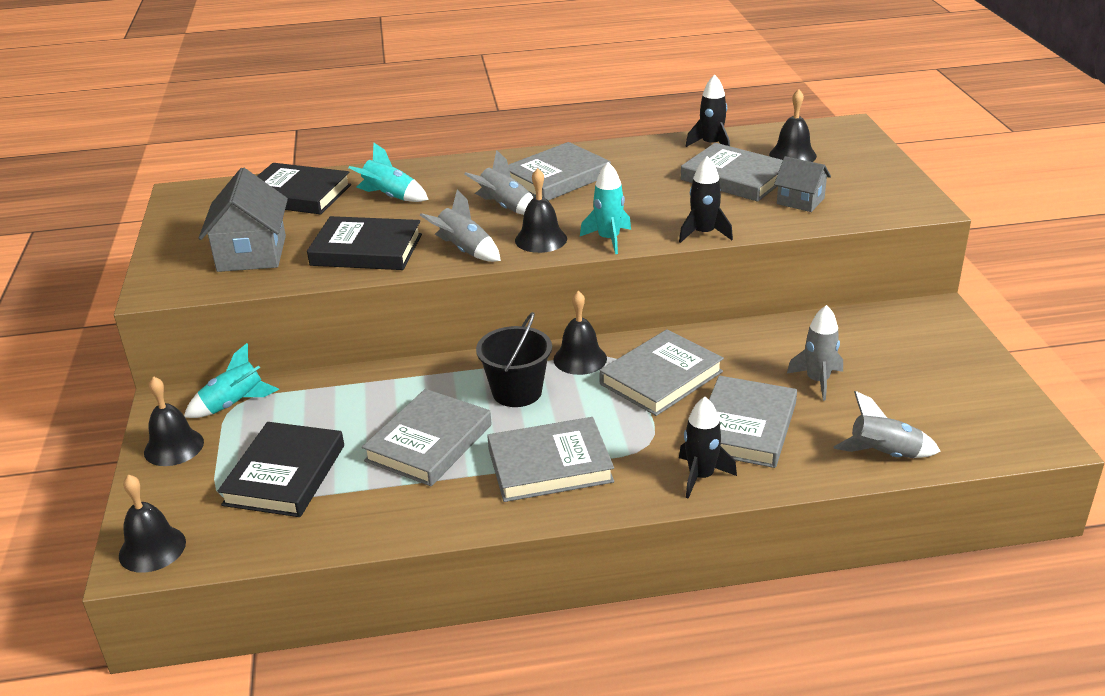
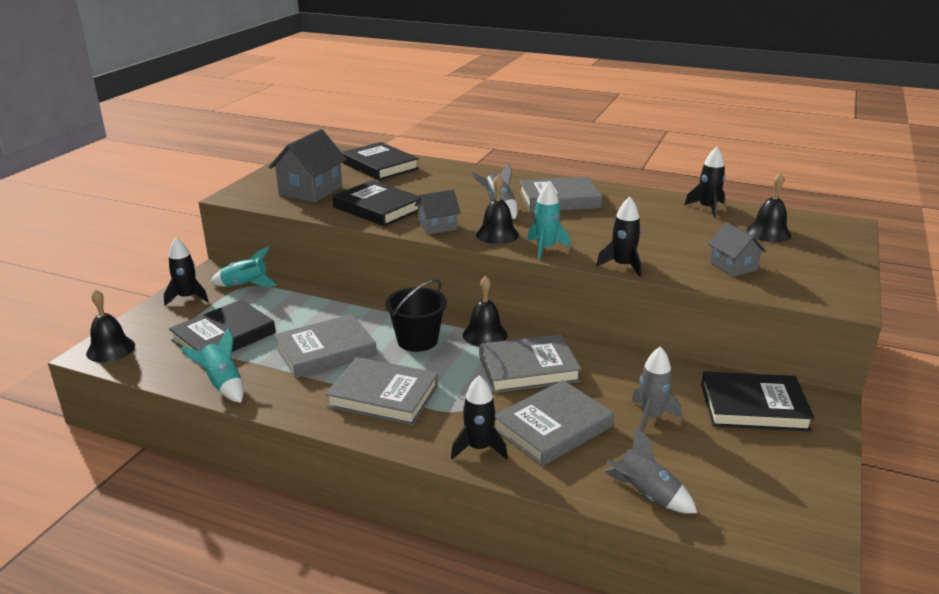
camera: 30 degrees right, 5 degrees down
(174, 447) = (187, 297): black bell -> black rocket
(390, 197) = (433, 182): turquoise rocket -> turquoise rocket (223, 385)
(464, 251) = (437, 226): grey rocket -> grey house
(735, 178) = (697, 236): grey book -> none
(888, 336) = (753, 407): none -> black book

